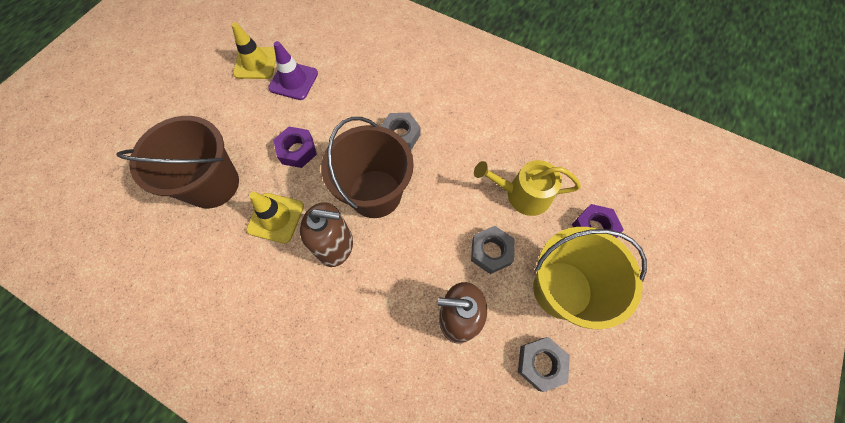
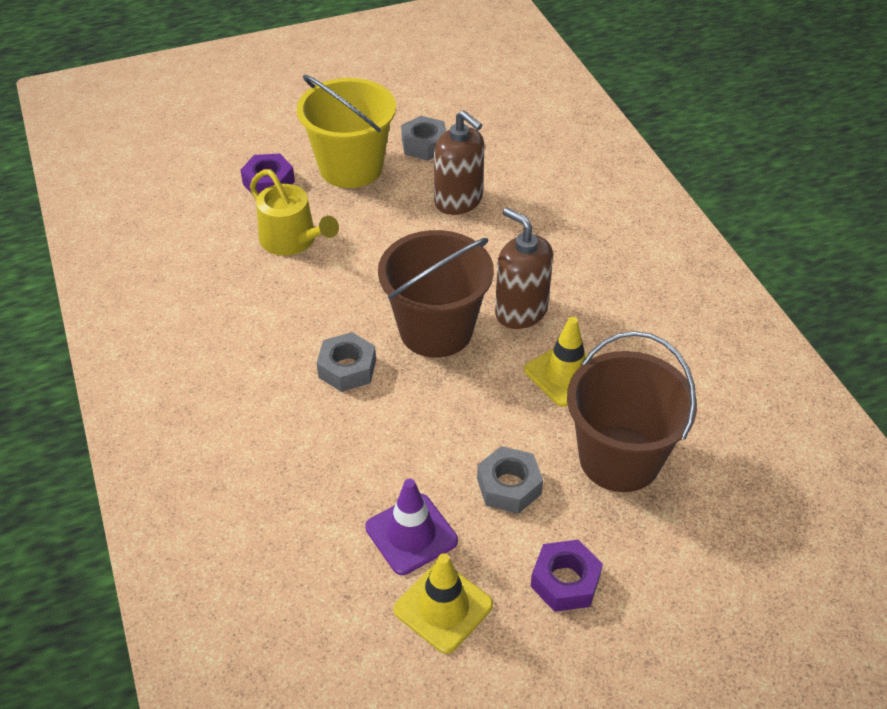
camera: 140 degrees left, 20 degrees down
(297, 151) = (484, 431): purple nut -> purple nut (565, 581)
(491, 252) = (377, 221): grey nut -> grey nut (509, 486)

